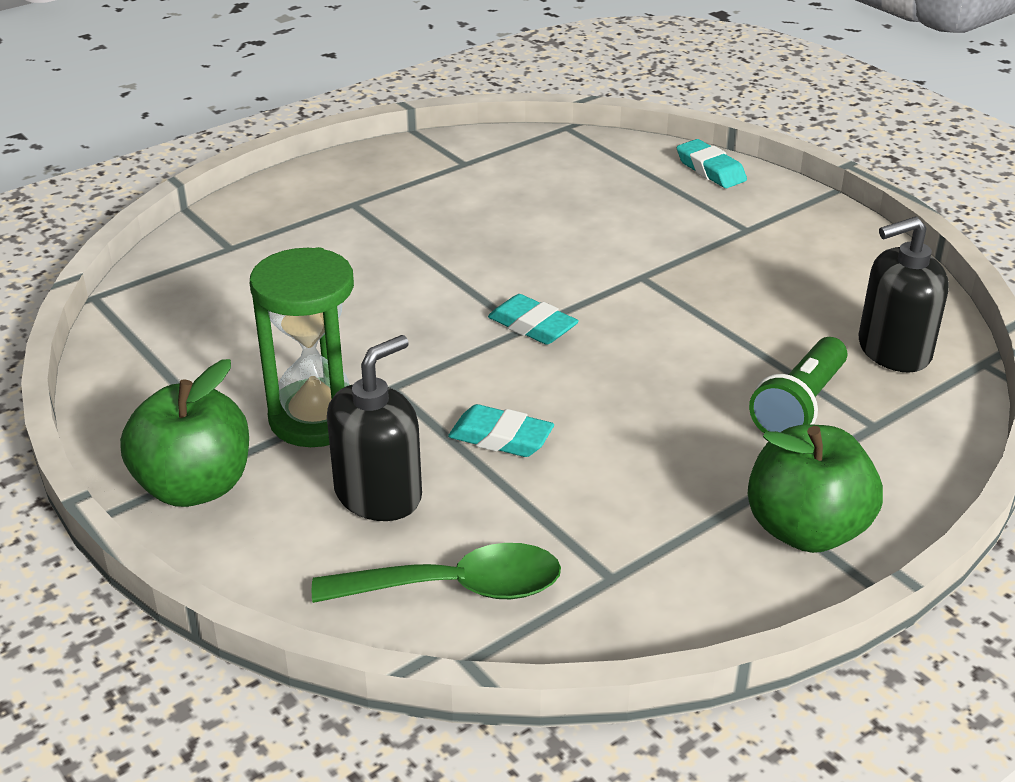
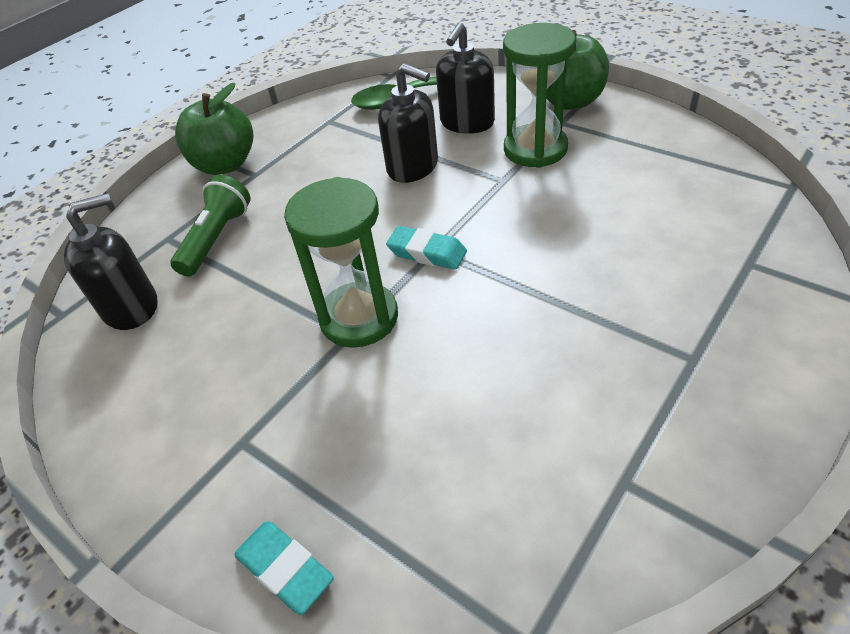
camera: 170 degrees right, 10 degrees up
(501, 438) = (413, 167): turquoise eraser -> black soap dispenser
(627, 286) = (359, 318): none -> green hourglass

